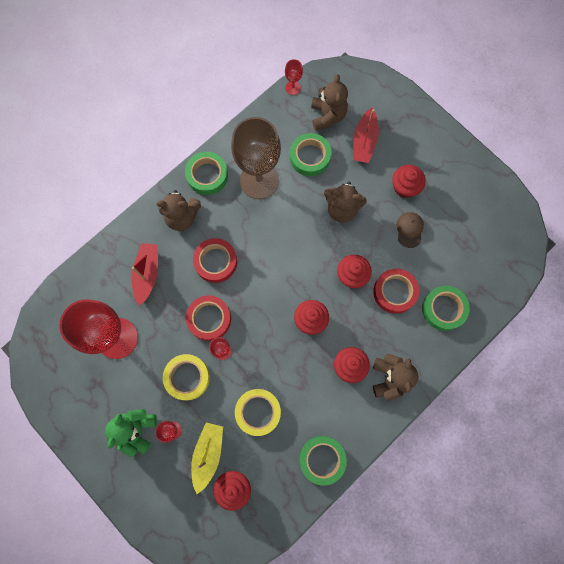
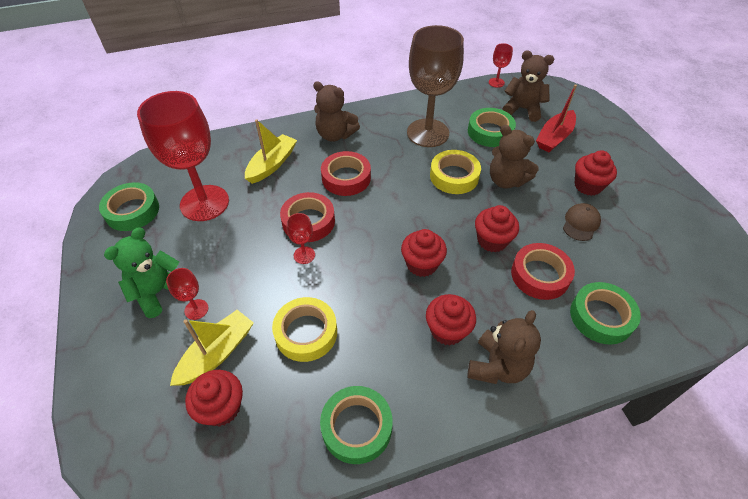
camera: 25 degrees right, 25 degrees down
(147, 274) = (272, 164): red boat -> yellow boat
(187, 377) = (249, 264): yellow tape -> yellow tape (454, 176)
(207, 175) = (378, 114): green tape -> green tape (132, 211)
(327, 116) = (523, 109): brown teddy bear -> brown teddy bear turned 90 degrees counterclockwise

